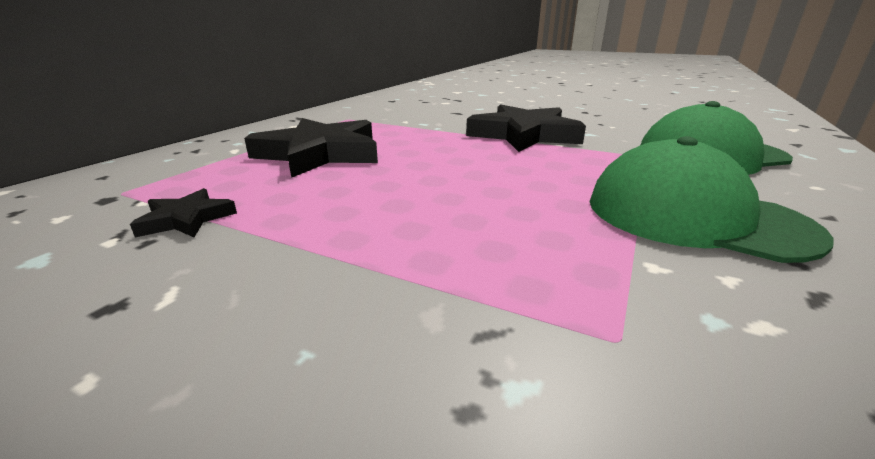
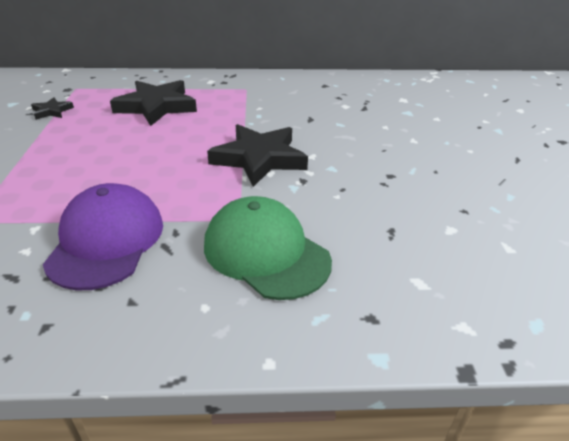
camera: 60 degrees right, 10 degrees up
(694, 216) = (106, 241): green cap -> purple cap

